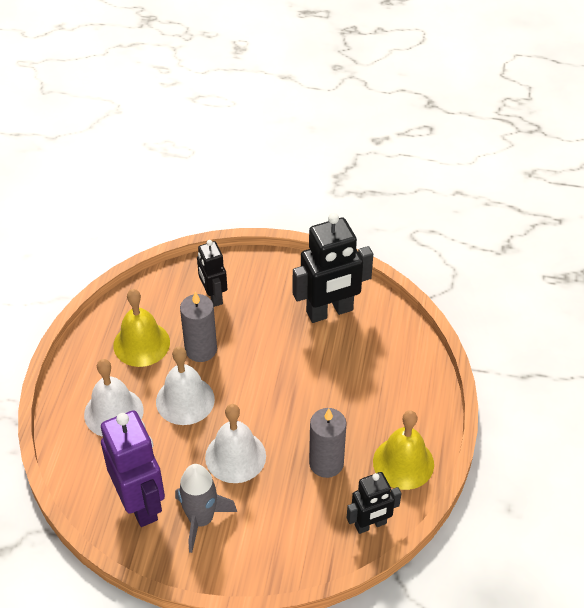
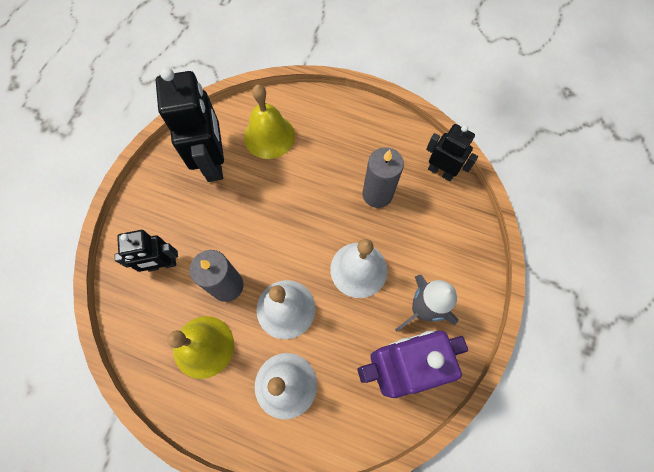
camera: 80 degrees left, 20 degrees up
(370, 524) = (440, 172): black robot -> black robot turned 45 degrees counterclockwise
(403, 463) = (385, 136): yellow bell -> yellow bell (269, 136)

